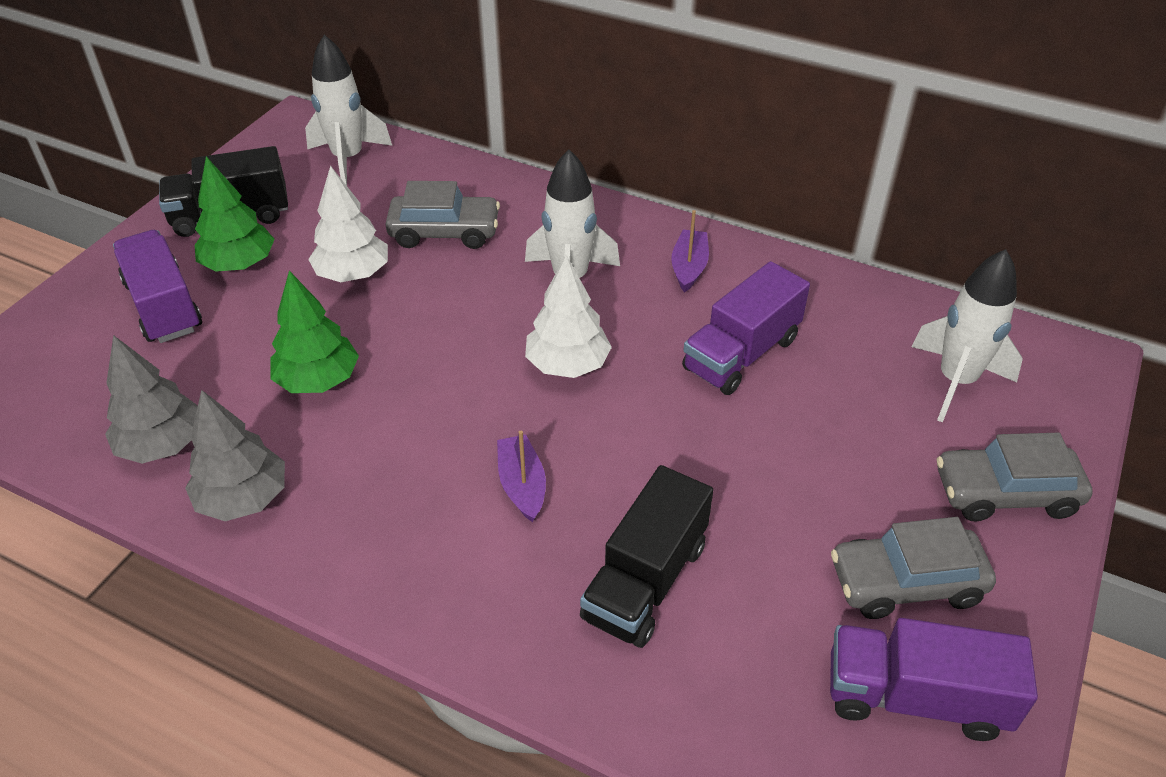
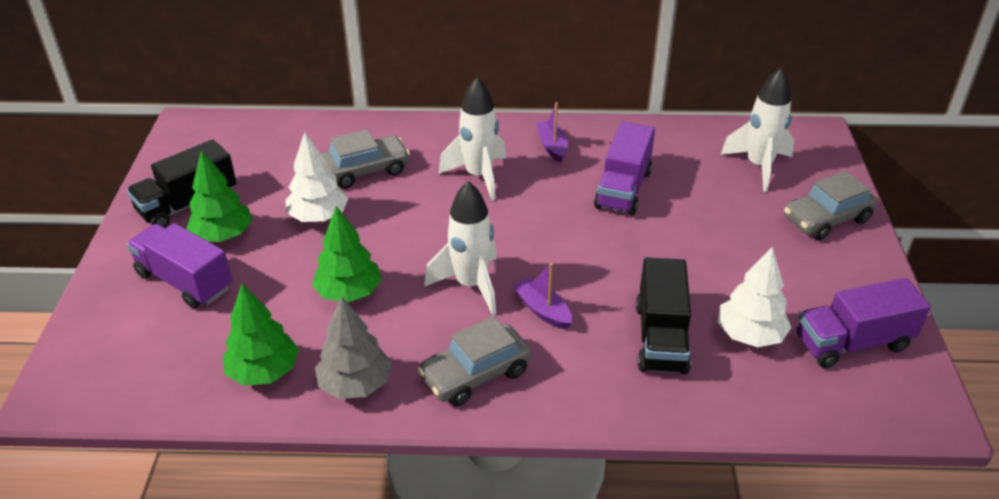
camera: 25 degrees left, 5 degrees down
(162, 445) = (264, 372): grey tree -> green tree
(348, 160) = (251, 141): white rocket -> white rocket (471, 285)
(568, 365) = (517, 229): white tree -> white tree (750, 335)
(906, 583) = (807, 285): grey car -> grey car (475, 374)

